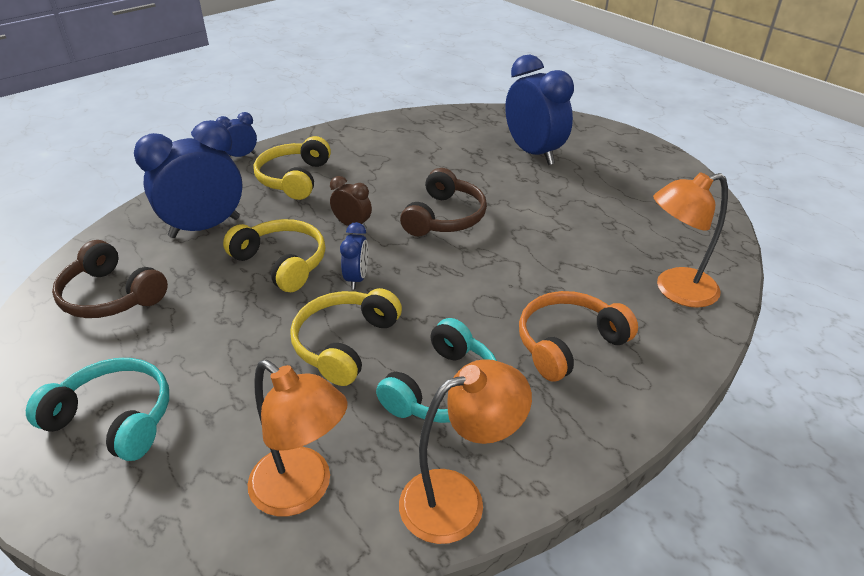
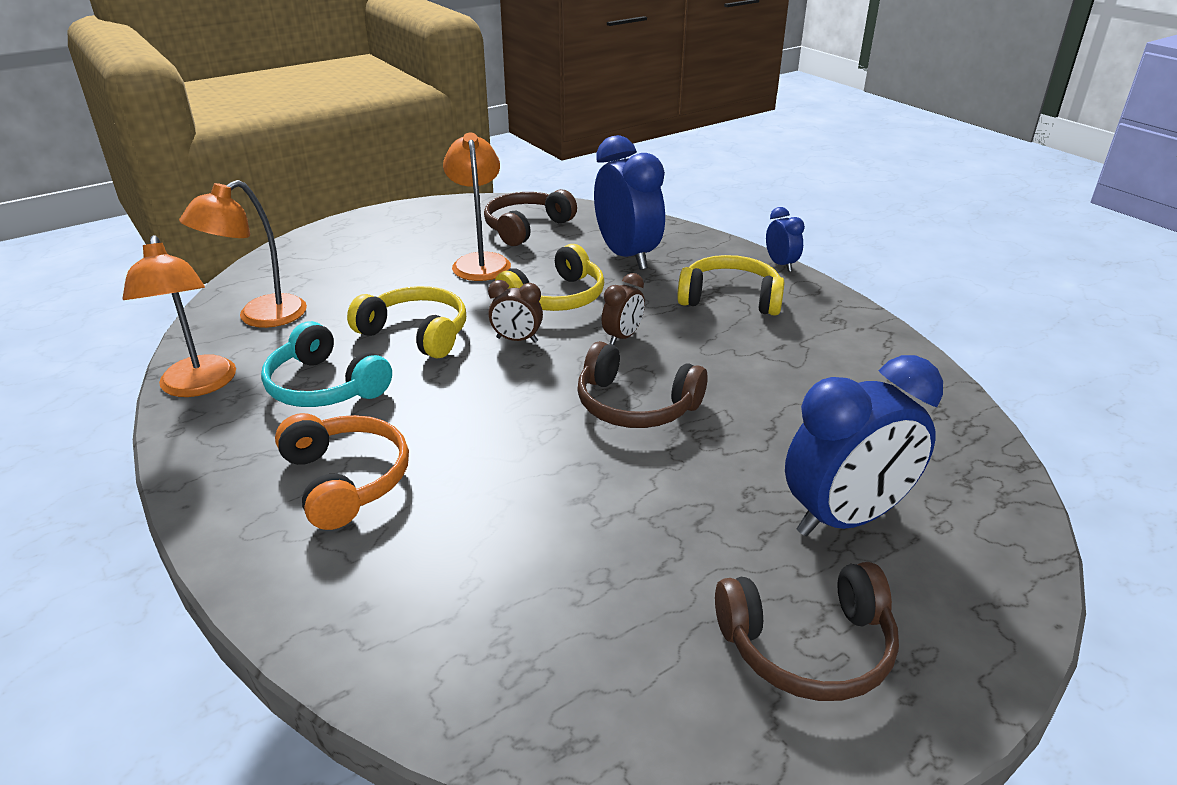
camera: 95 degrees right, 5 degrees down
(115, 418) = (380, 245): turquoise headphones -> none
(357, 279) = (517, 340): blue clock -> brown clock
(625, 168) = (808, 647): none -> brown headphones
(675, 290) = (405, 615): orange lamp -> orange lamp (480, 262)

